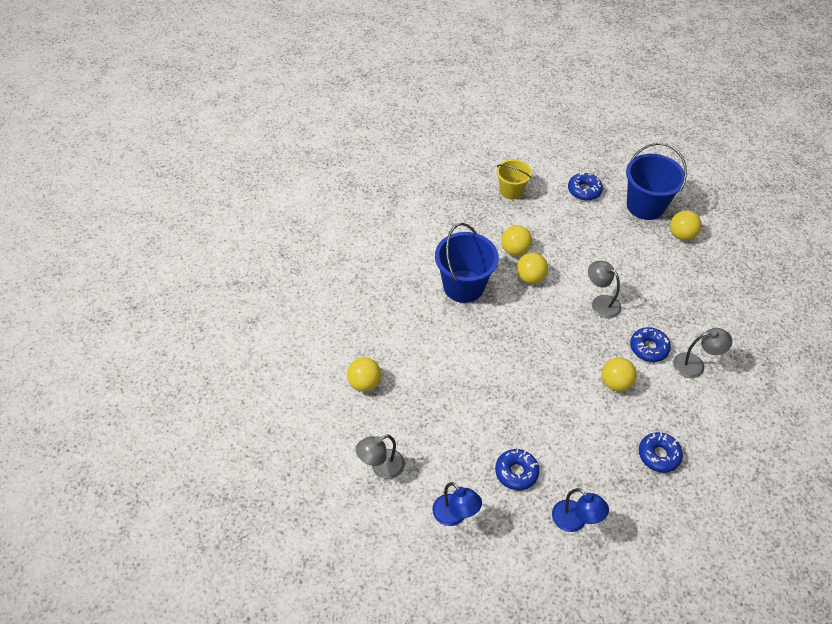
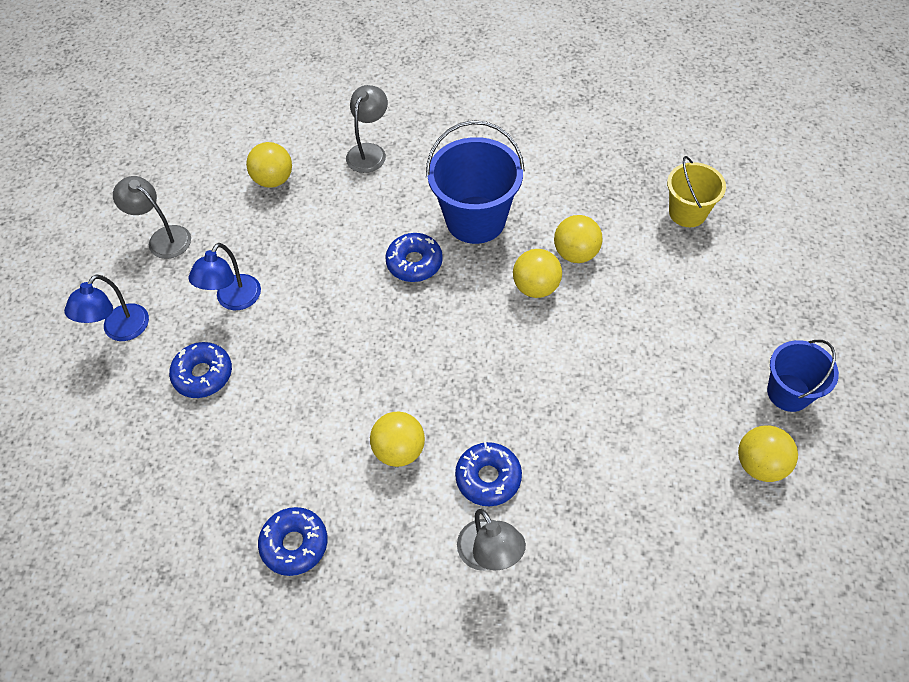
camera: 70 degrees right, 5 degrees up
(575, 521) = (151, 465): blue lamp -> blue lamp (234, 300)
(584, 190) = (757, 300): blue donut -> blue donut (414, 263)
(600, 303) = (541, 388): grey lamp -> grey lamp (369, 151)
(645, 206) = (788, 392): blue bucket -> blue bucket, size x0.62

